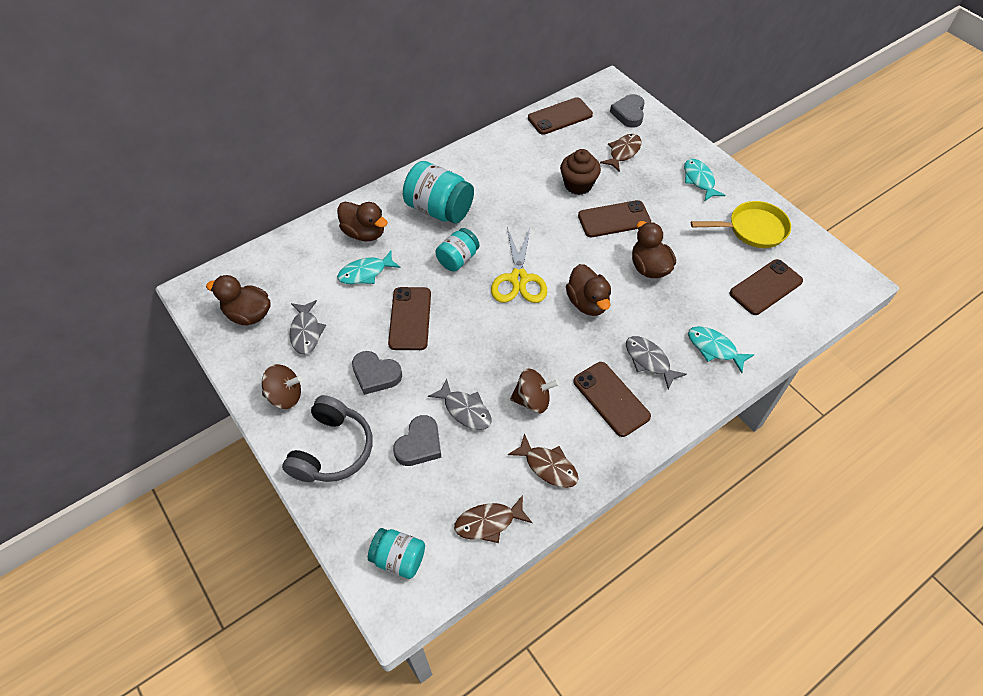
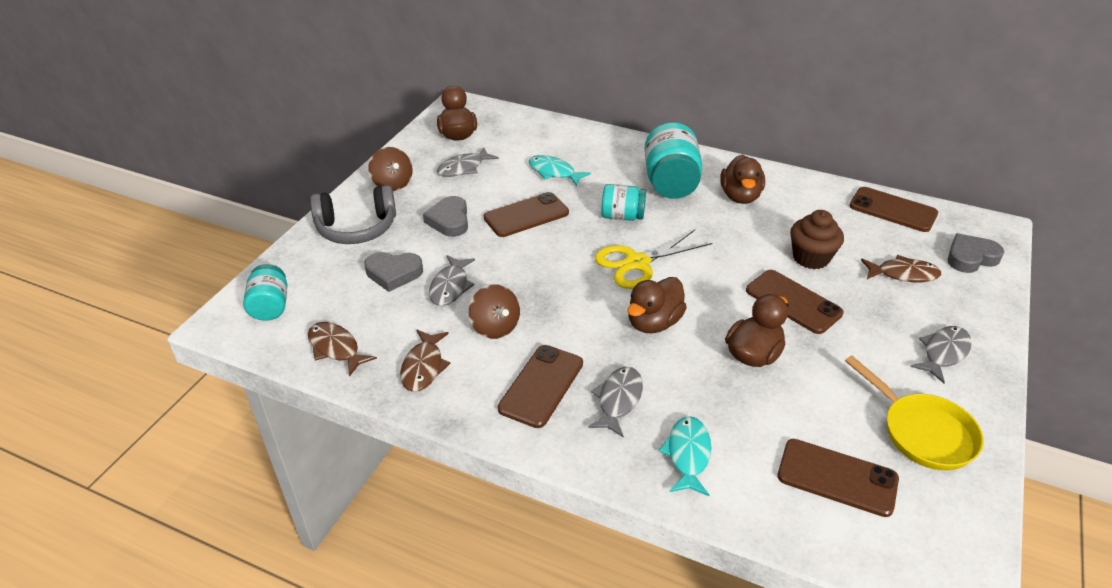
camera: 60 degrees right, 15 degrees down
(364, 233) = (597, 154): brown duck -> brown duck (740, 196)
(699, 180) = (943, 353): turquoise fish -> grey fish

